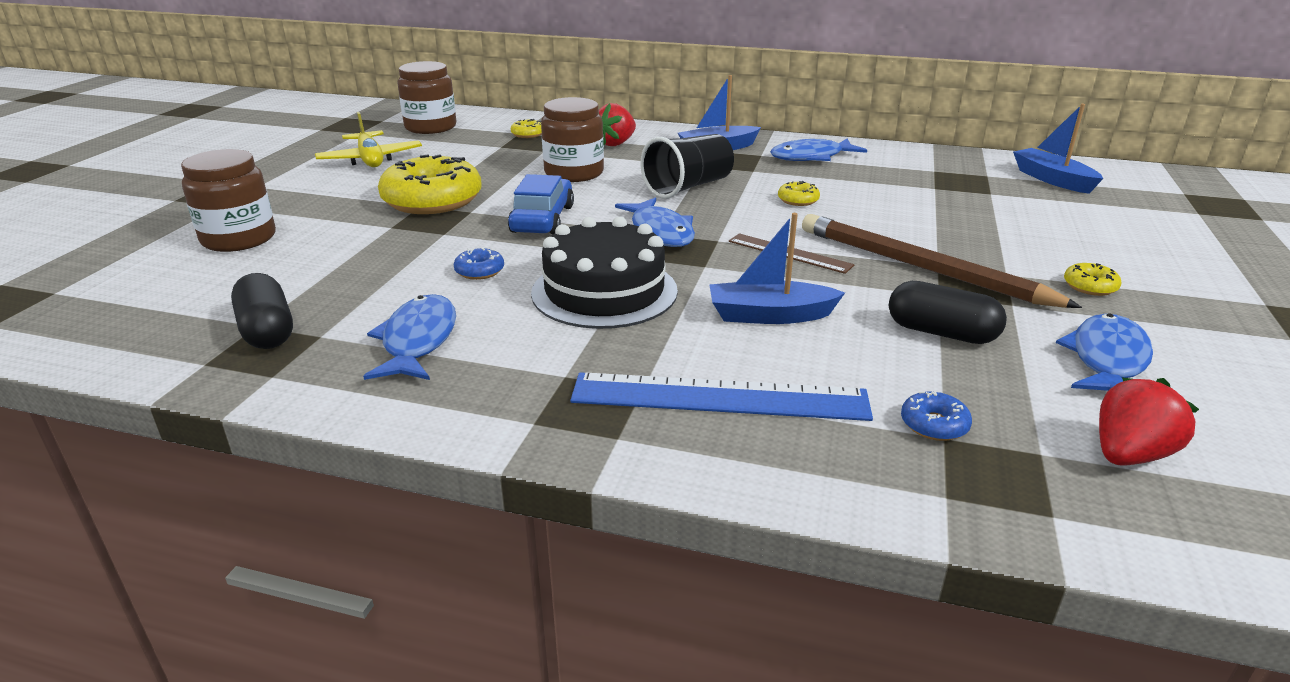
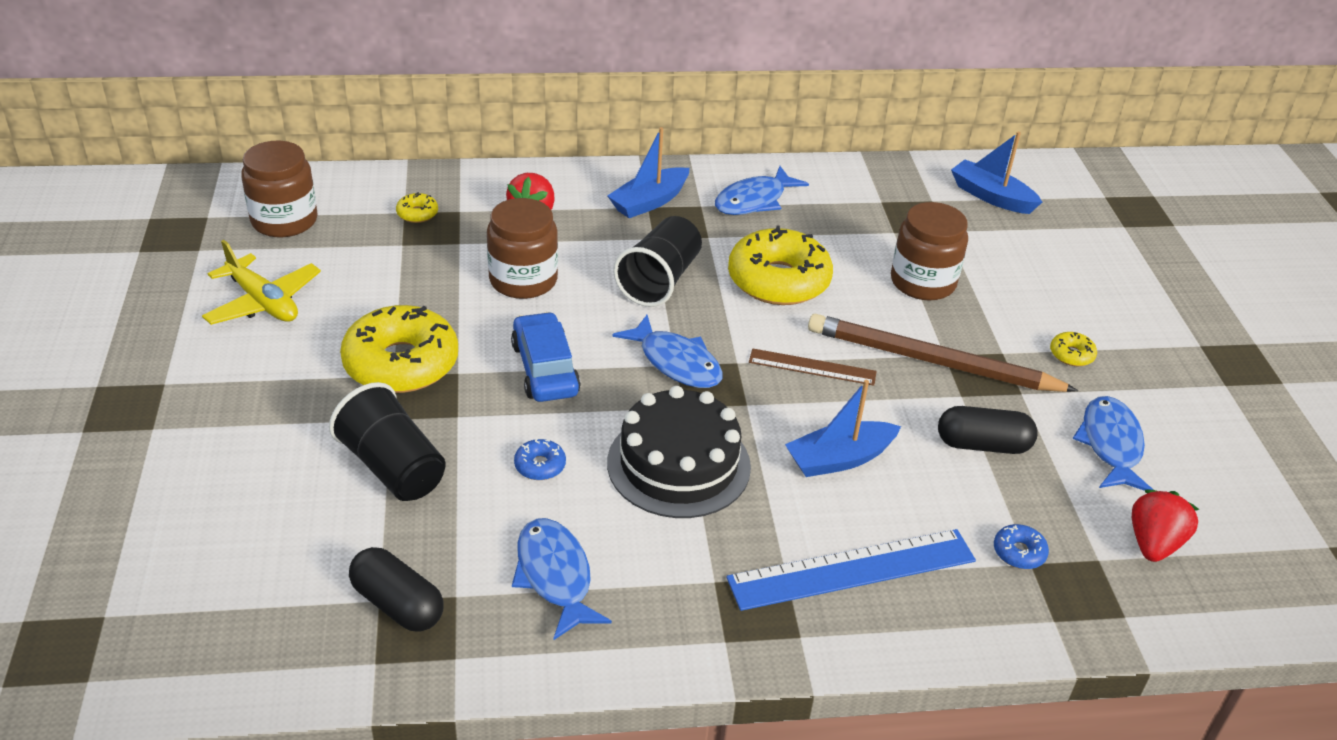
camera: 25 degrees left, 10 degrees up
(239, 239) = (234, 479): brown jar -> brown jar (923, 282)
(360, 252) = (393, 467): none -> black cup
(798, 200) = (778, 280): yellow donut -> yellow donut, size x2.40

